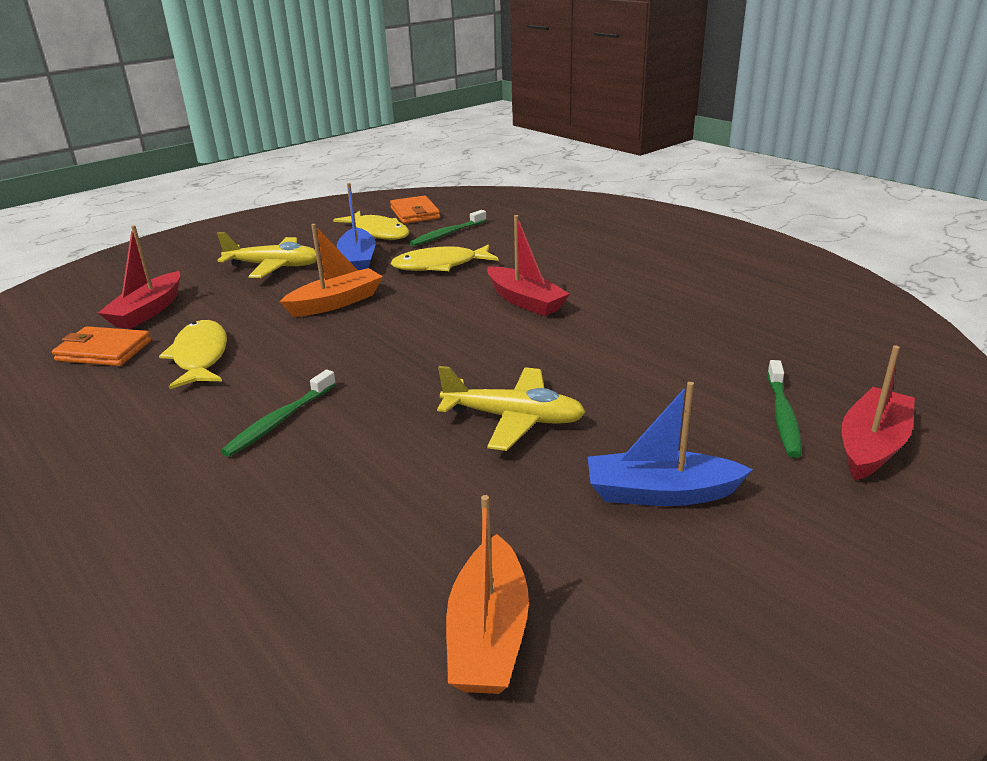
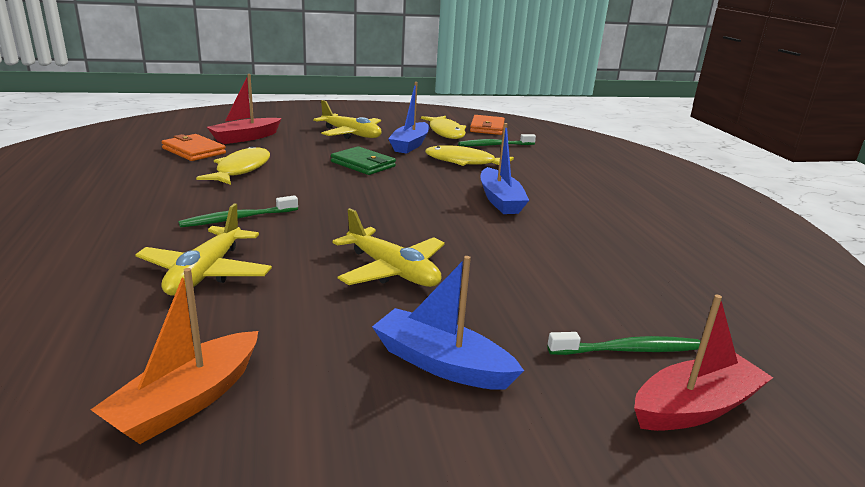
camera: 25 degrees right, 5 degrees down
(329, 497) = (206, 273): none -> yellow plane
(336, 303) = (363, 164): orange boat -> green wallet
(525, 301) = (500, 200): red boat -> blue boat
(782, 416) = (628, 350): green toothbrush -> green toothbrush turned 135 degrees counterclockwise

